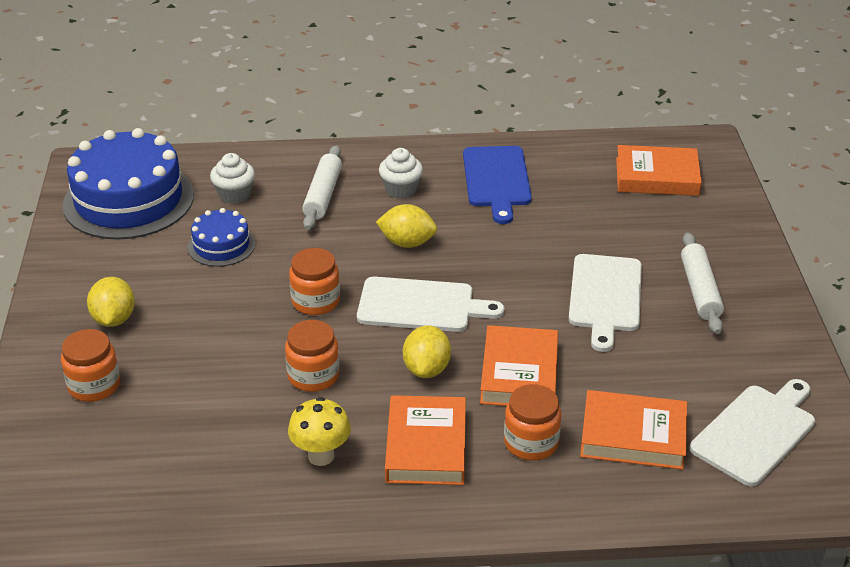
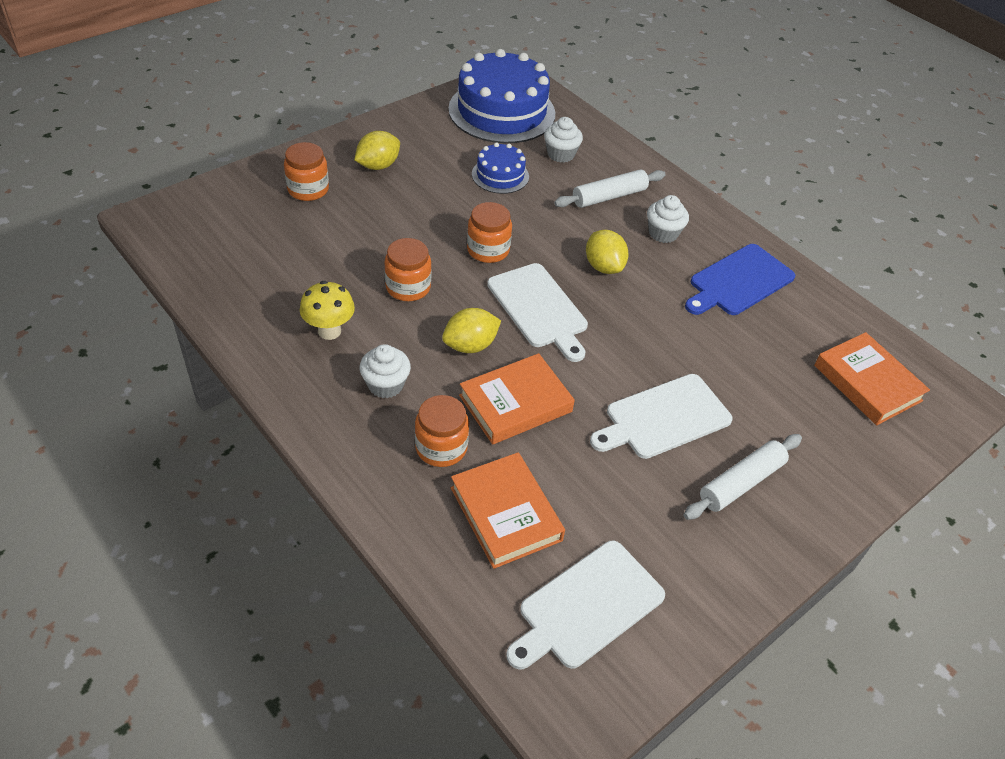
camera: 50 degrees right, 10 degrees up
(426, 446) = (385, 385): orange book -> white cupcake
(755, 432) = (587, 606): white cutting board -> white cutting board turned 135 degrees clockwise

